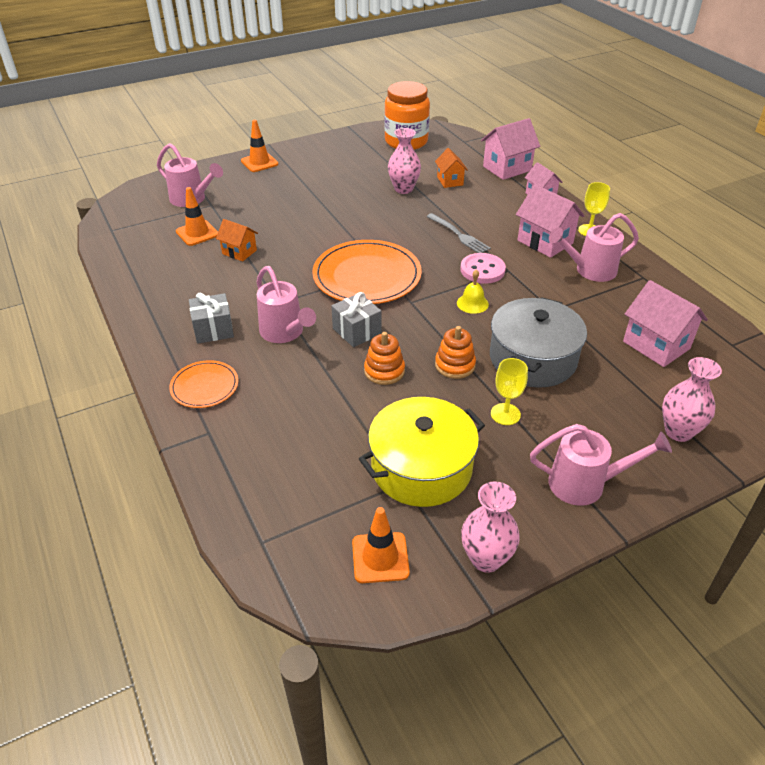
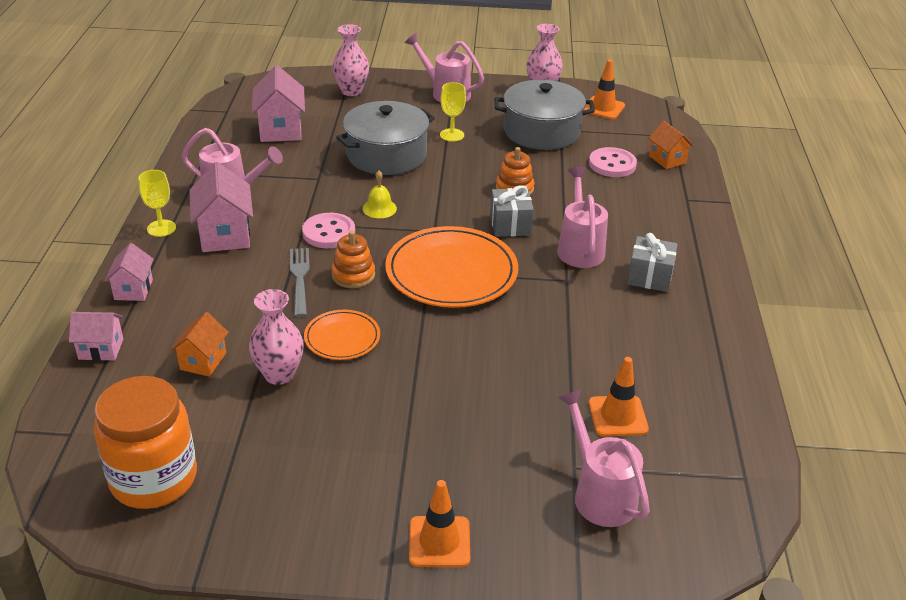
camera: 150 degrees left, 5 degrees down
(204, 386) = (678, 231): orange plate -> orange plate (342, 338)
(239, 252) = (575, 361): orange house -> orange house (667, 160)
(311, 449) = (612, 164): none -> pink button
(421, 468) = (541, 131): yellow pot -> grey pot
(455, 365) = (453, 172): orange stacking toy -> orange stacking toy (353, 275)
(507, 168) = (101, 349): pink house -> pink house, size x0.61

